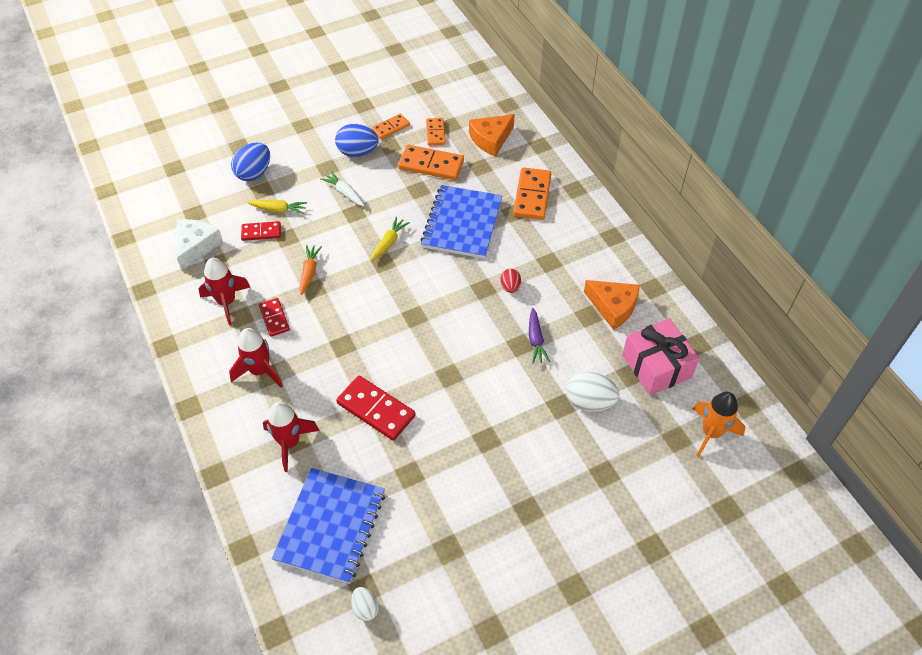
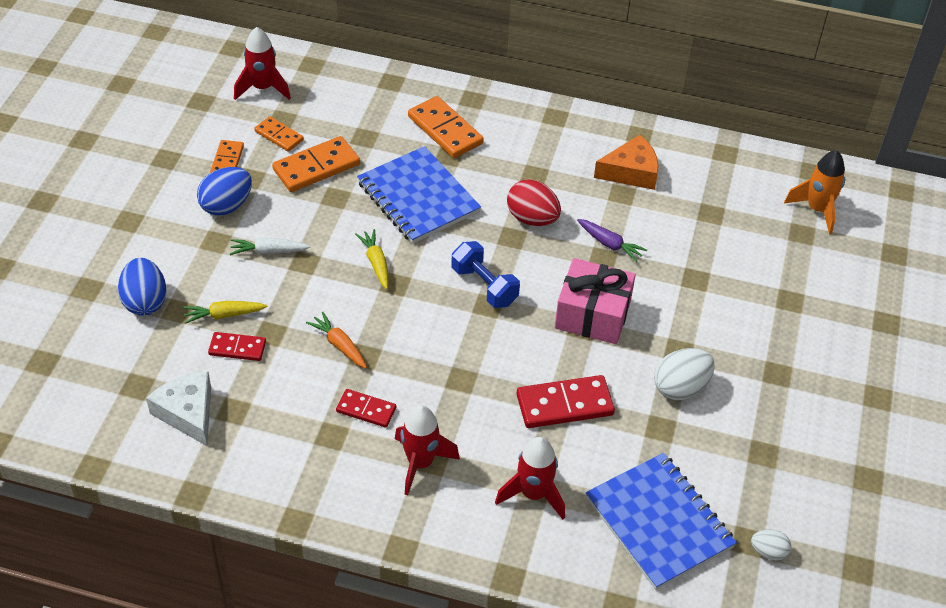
camera: 50 degrees left, 5 degrees down
(227, 302) = (298, 435): red rocket -> red rocket (263, 88)
(261, 232) = (237, 348): red domino -> red domino turned 60 degrees clockwise
(278, 210) = (224, 315): yellow carrot -> yellow carrot turned 150 degrees counterclockwise
(428, 303) = (484, 286): none -> blue dumbbell
(491, 139) = (339, 106): orange cheese -> none
(510, 287) = (532, 219): red egg -> red egg, size x1.76
(589, 402) = (711, 258): white egg -> white egg (680, 388)
(656, 366) = (720, 192): pink gift -> pink gift (592, 315)

